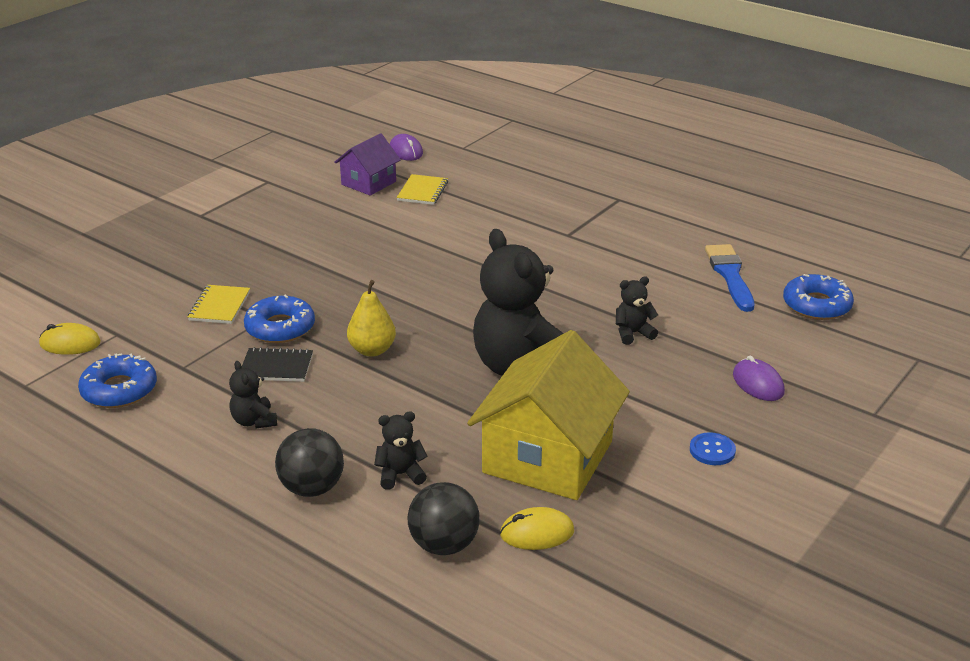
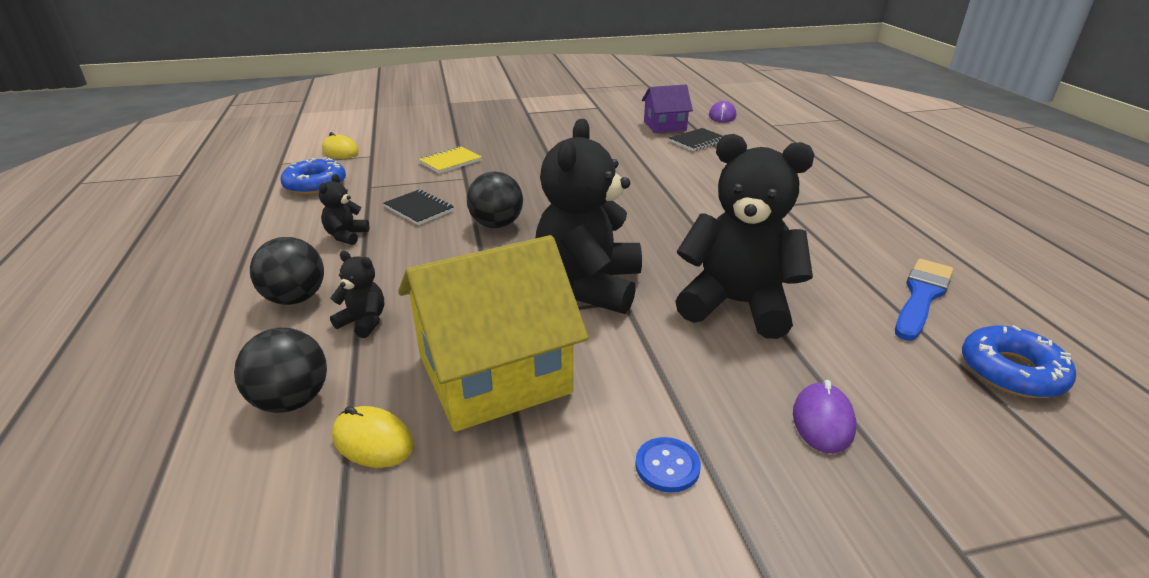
camera: 40 degrees right, 0 degrees up
(280, 328) = (463, 187): blue donut -> none
(372, 350) = (496, 225): yellow pear -> black ball
(422, 191) = (697, 141): yellow notebook -> black notebook
(633, 333) = (737, 304): black teddy bear -> black teddy bear, size x2.31

